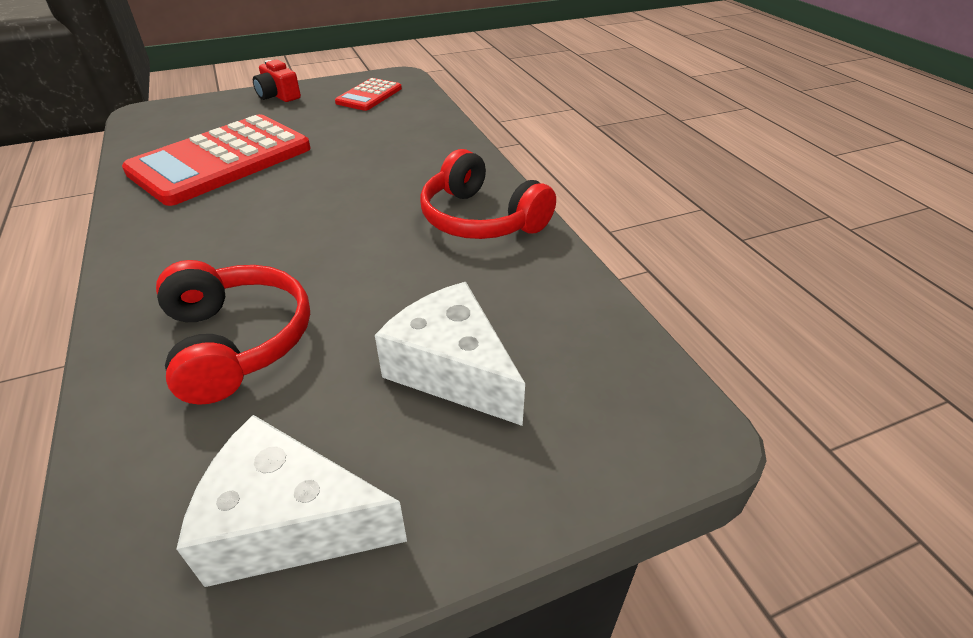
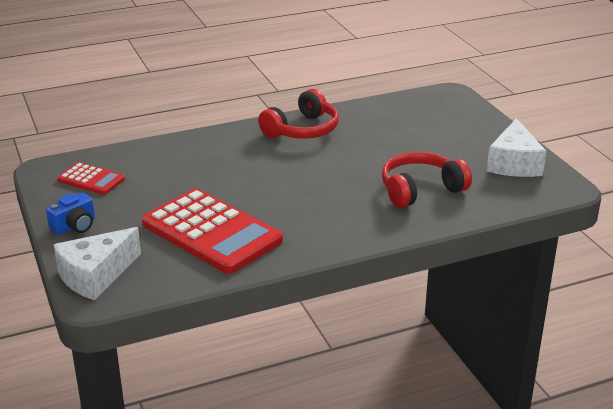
camera: 90 degrees left, 10 degrees down
(278, 96) = (74, 226): red camera -> blue camera
(452, 370) = (428, 136): white cheese -> white cheese (95, 276)

